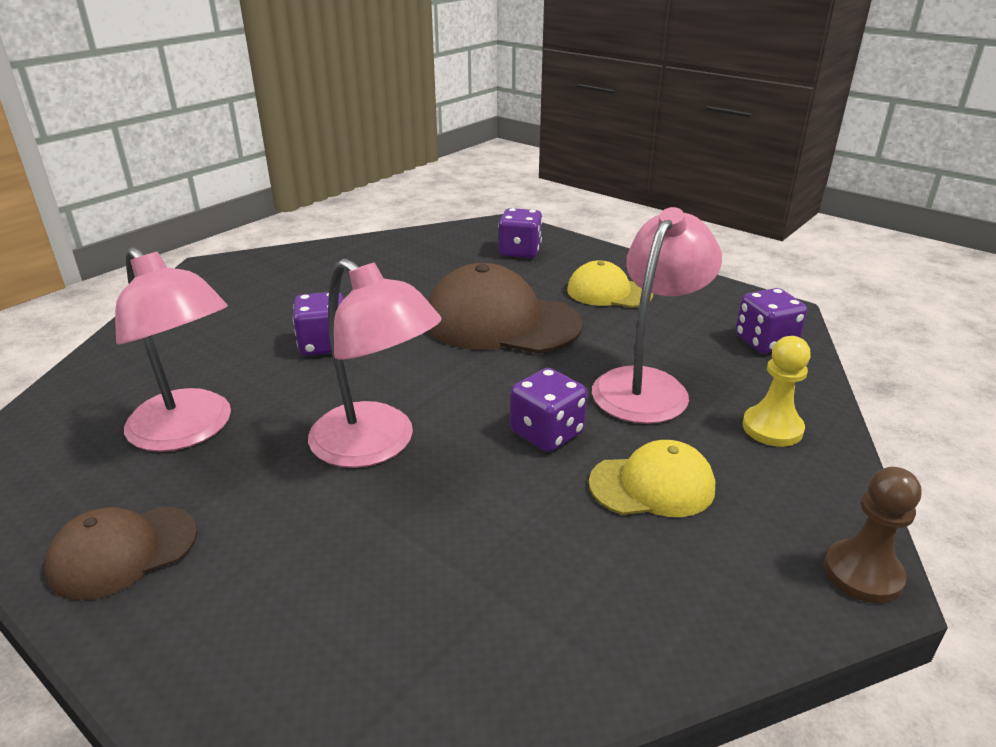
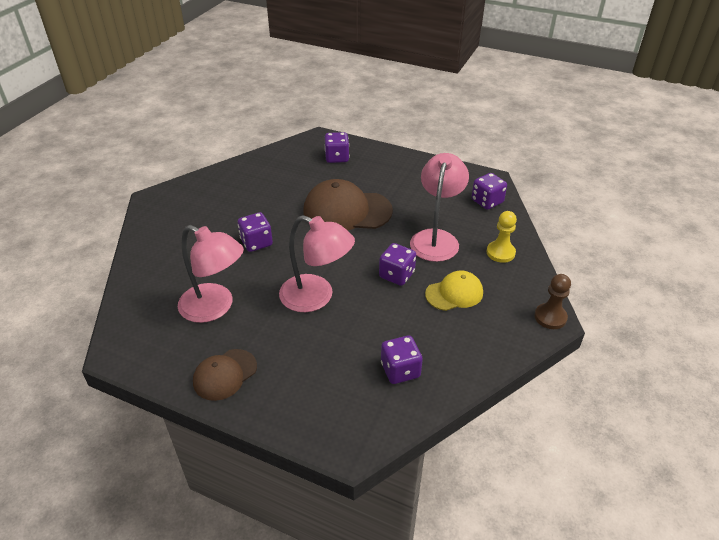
camera: 15 degrees left, 10 degrees up
(475, 620) = (400, 370): none -> purple dice
(609, 292) = (398, 180): yellow cap -> none

